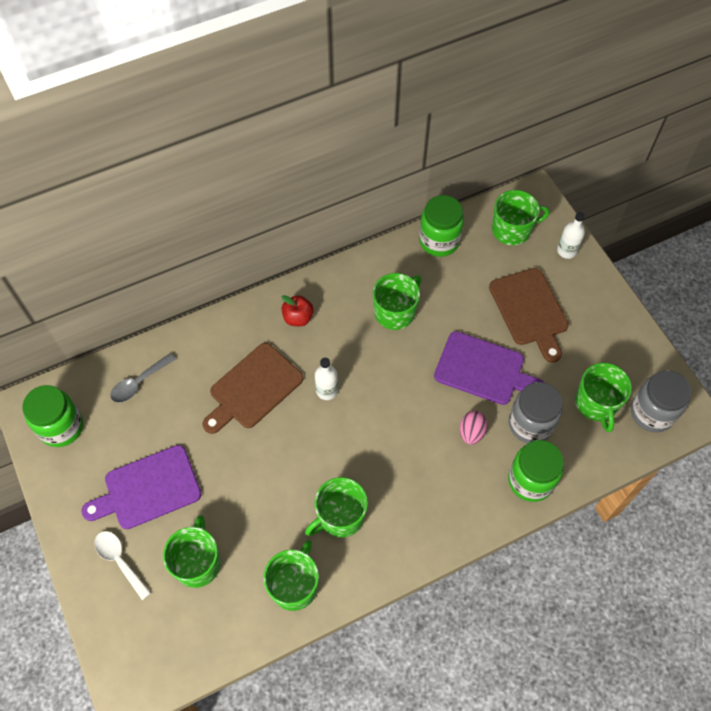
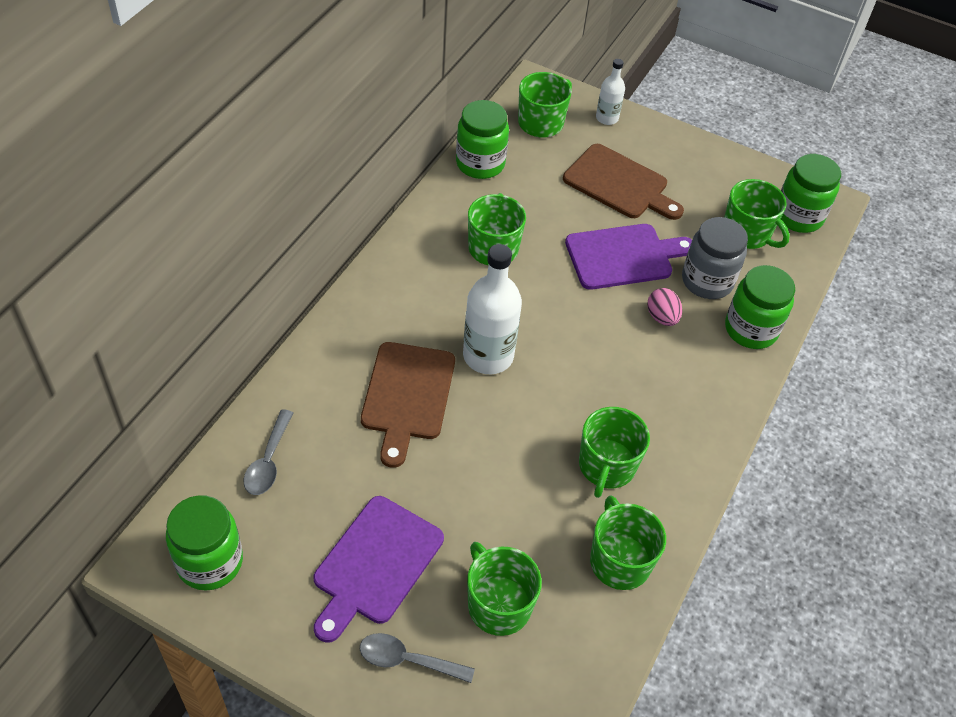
camera: 40 degrees left, 10 degrees down
(120, 561) = (407, 660): white spoon -> grey spoon
(298, 318) = (396, 303): red apple -> none
(327, 390) = (488, 356): white bottle -> white bottle, size x1.83
(652, 413) = (798, 216): grey jar -> green jar

